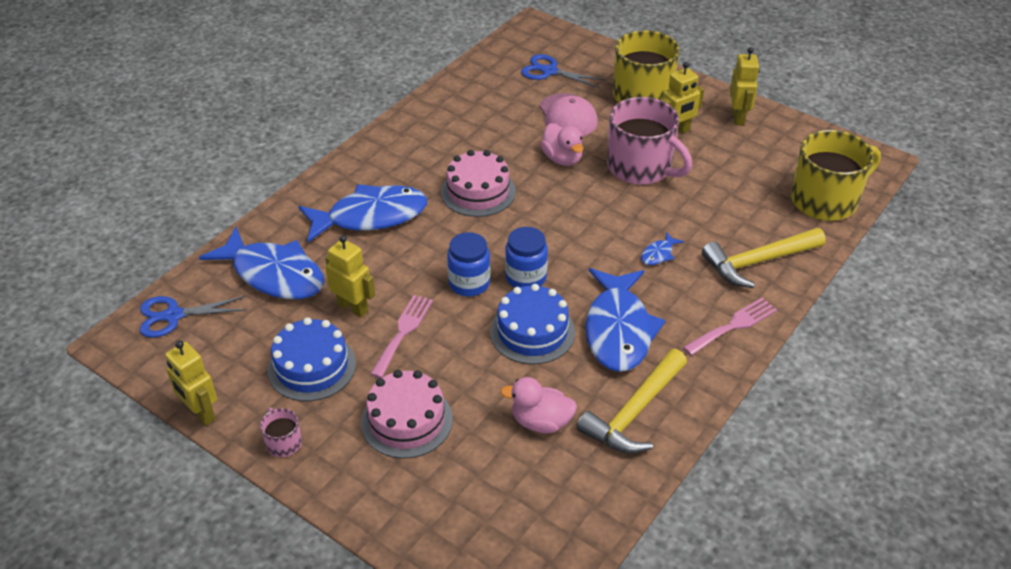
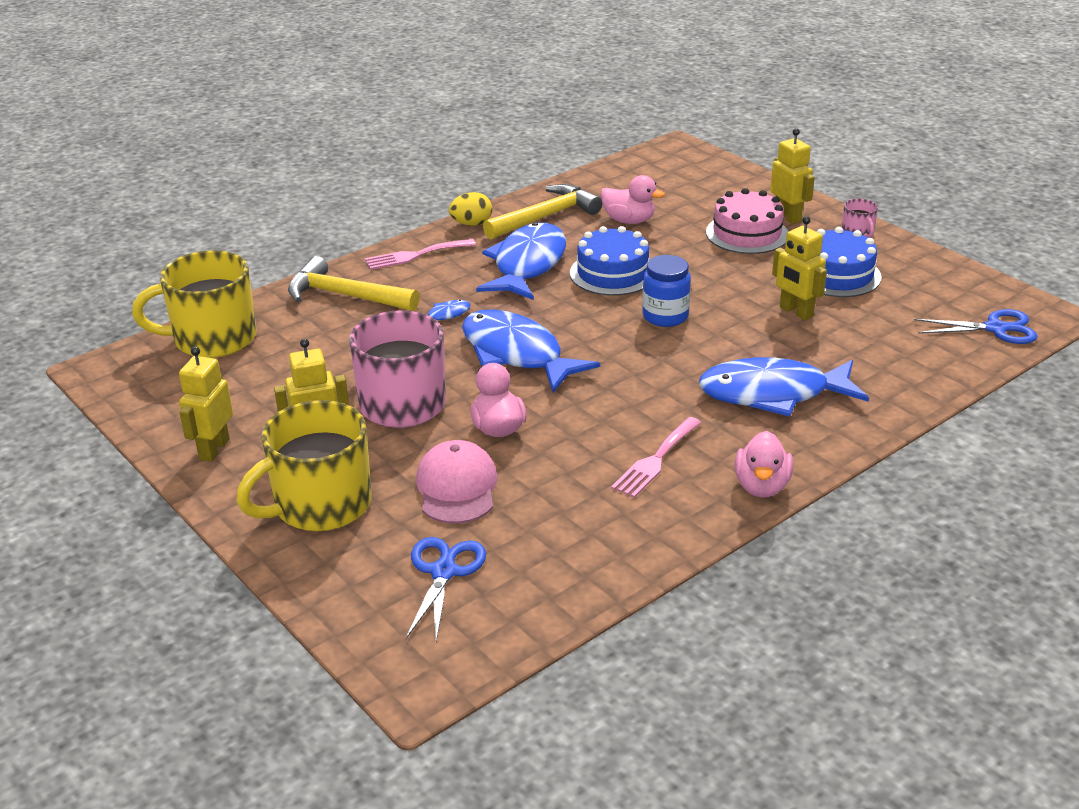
camera: 165 degrees left, 10 degrees down
(200, 413) = (939, 258): yellow robot -> yellow robot (788, 217)
(274, 274) = (889, 350): blue fish -> blue fish (517, 354)
(375, 144) = (761, 486): none -> pink duck
(403, 332) = (743, 288): pink fork -> pink fork (655, 460)
(478, 191) = (627, 403): pink cake -> none
(526, 277) = (601, 313): blue jar -> none
(549, 71) = (443, 572): blue scissors -> blue scissors turned 120 degrees counterclockwise
(707, 385) = (471, 224): none -> yellow egg
(758, 262) = (345, 296): yellow hammer -> yellow hammer turned 150 degrees counterclockwise

